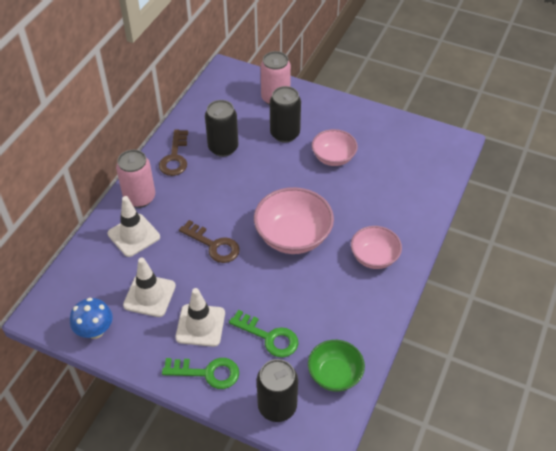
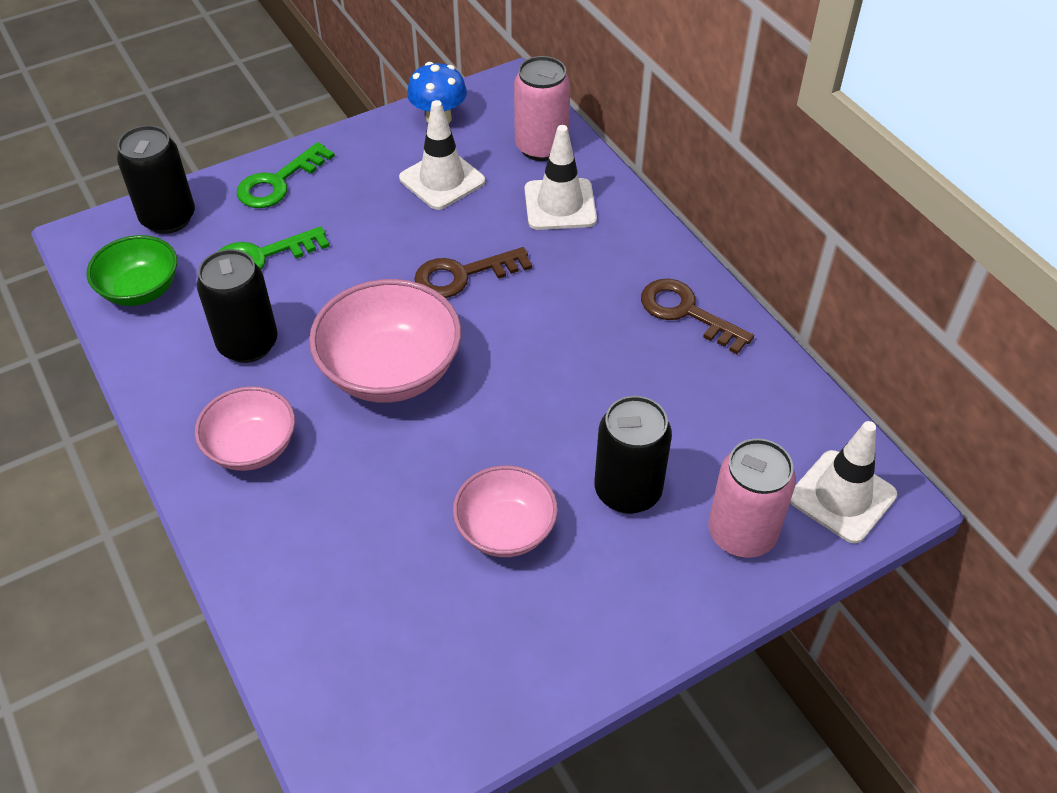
camera: 125 degrees right, 0 degrees up
(139, 198) = (629, 238): pink can -> pink can (541, 147)
(200, 325) = (348, 205): white traffic cone -> white traffic cone (842, 496)
(223, 147) = (661, 383): black can -> black can (248, 344)

